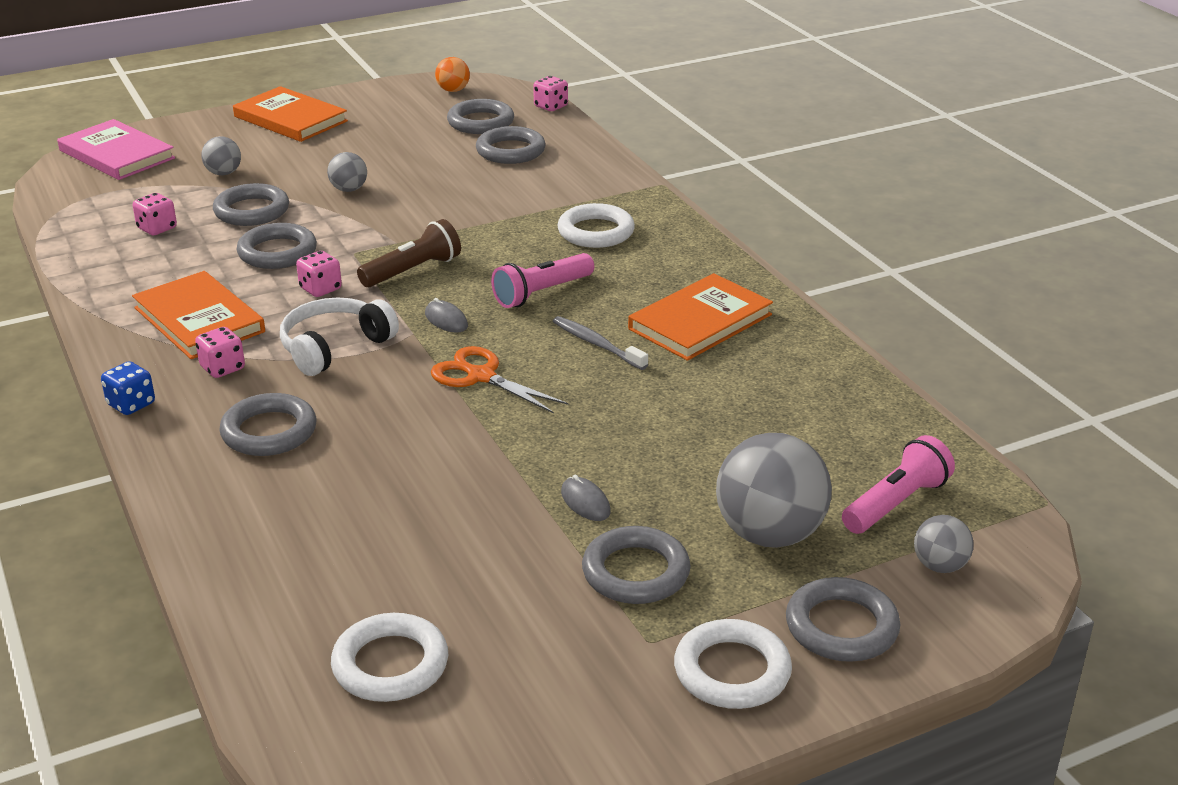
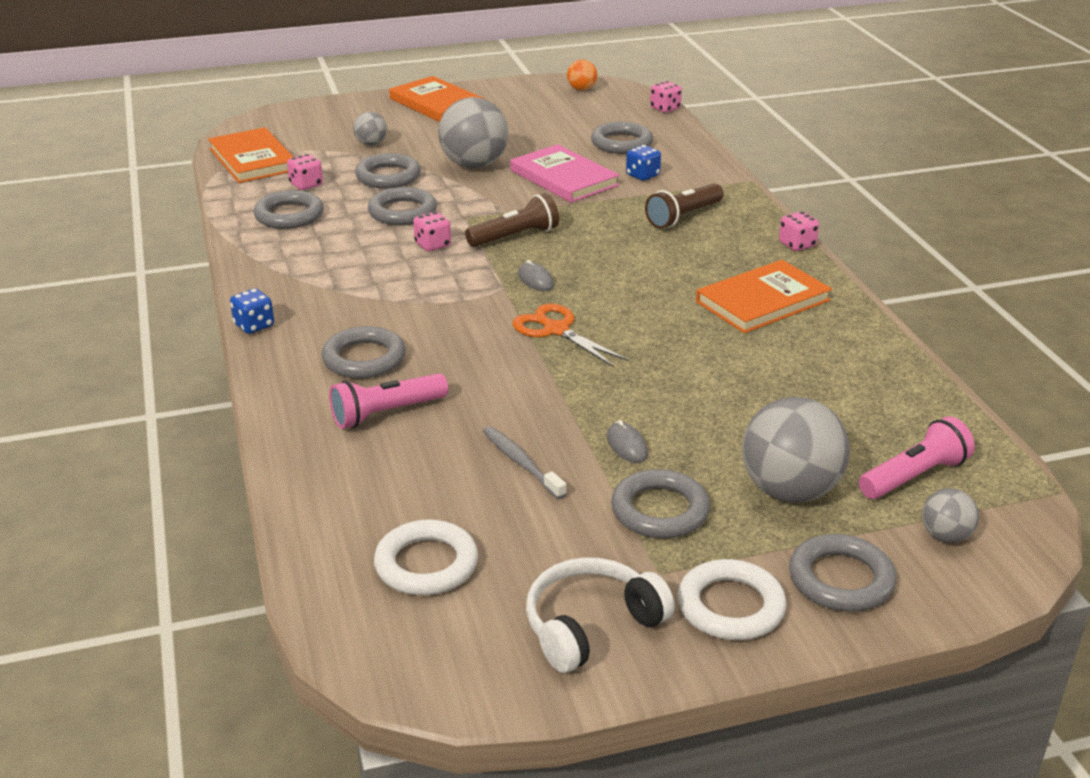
camera: 10 degrees right, 0 degrees up
(117, 154) = (286, 122): pink book -> pink book (563, 178)
(199, 320) = (325, 262): orange book -> orange book (253, 159)
(222, 368) = (336, 303): pink dice -> pink dice (797, 245)
(334, 347) = (434, 294): white headphones -> white headphones (591, 626)
(349, 189) = (474, 165): grey ball -> grey ball, size x2.01
(480, 122) = (600, 117): grey ring -> grey ring (289, 215)
(541, 187) = (642, 175): none -> blue dice
(542, 293) = (624, 264): pink flashlight -> pink flashlight (386, 413)
(596, 232) = (683, 217): white ring -> brown flashlight
(597, 344) = (665, 312): grey toothbrush -> grey toothbrush (521, 463)

